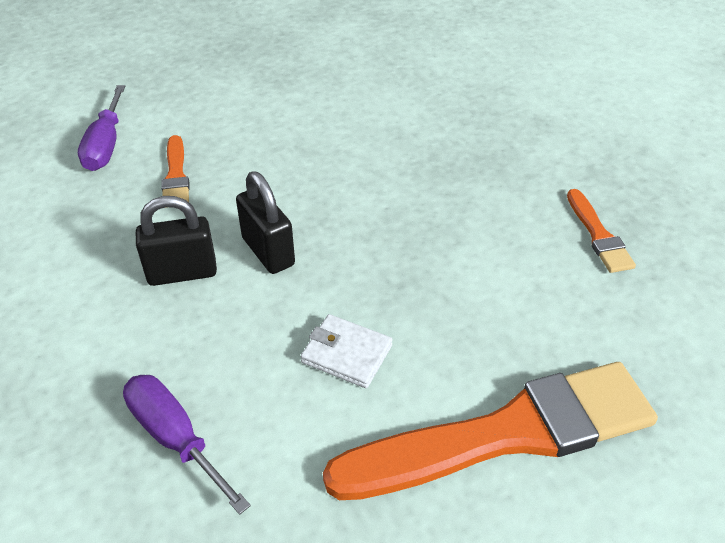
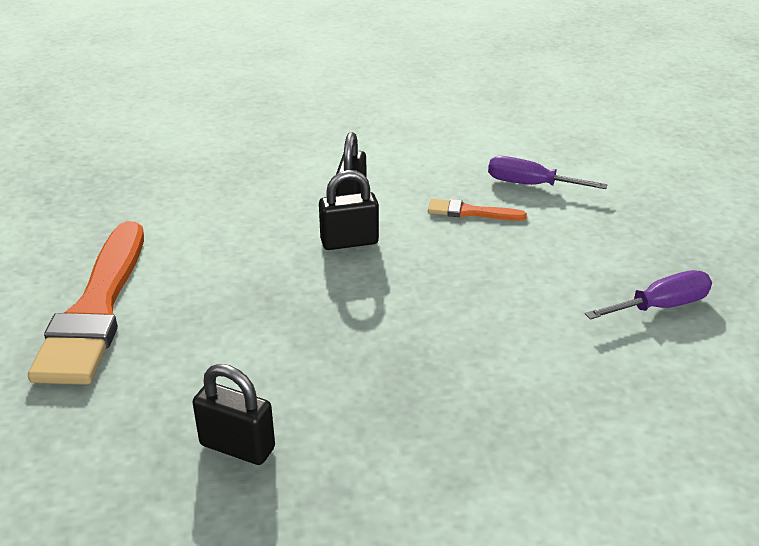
camera: 110 degrees right, 10 degrees down
(175, 438) = (213, 186): purple screwdriver -> purple screwdriver (661, 306)
(346, 354) = (221, 257): white wallet -> none
(598, 235) = (237, 446): orange brush -> black padlock

